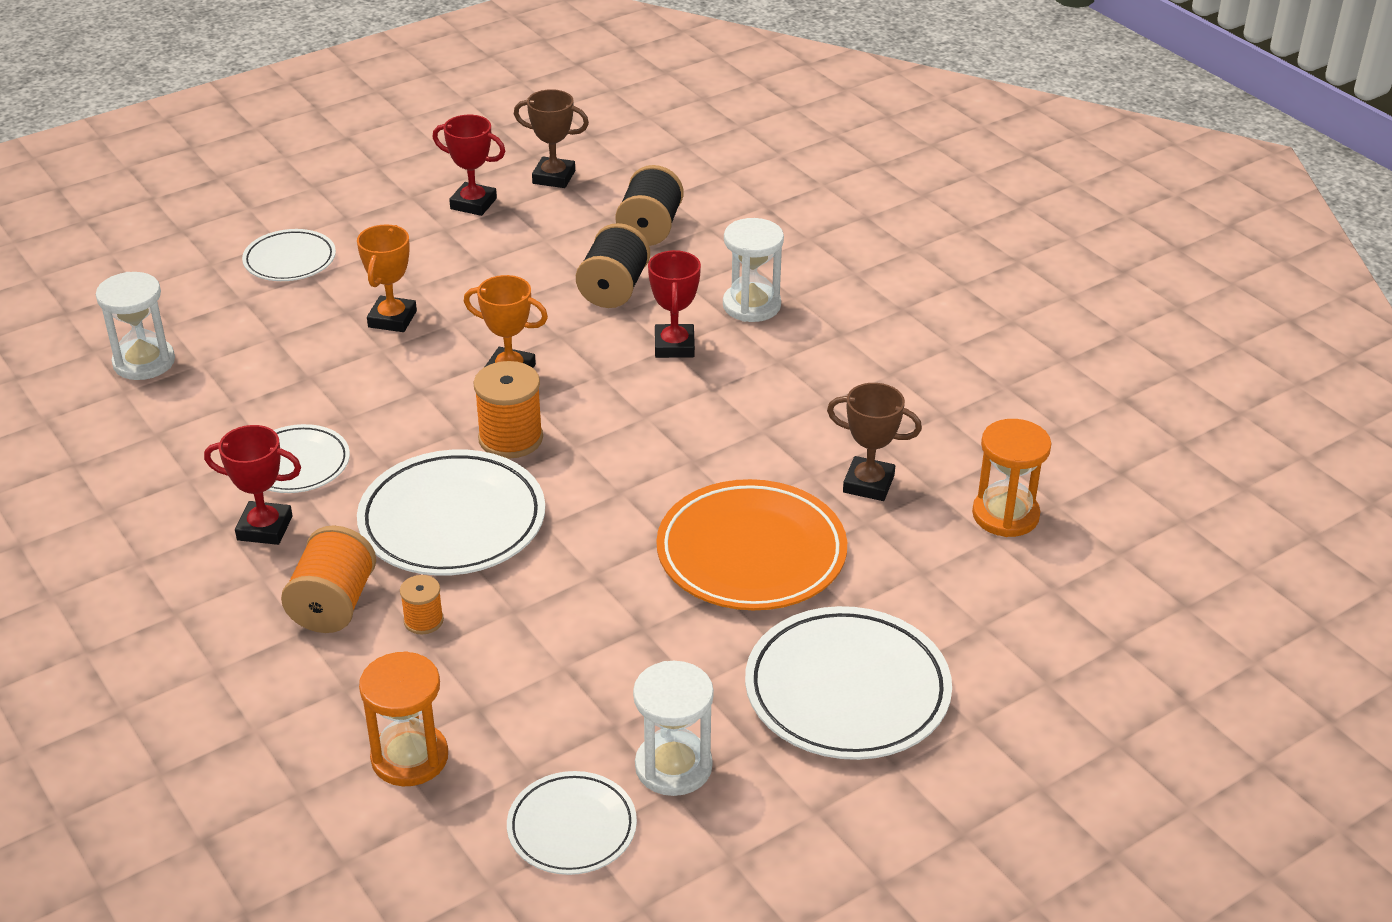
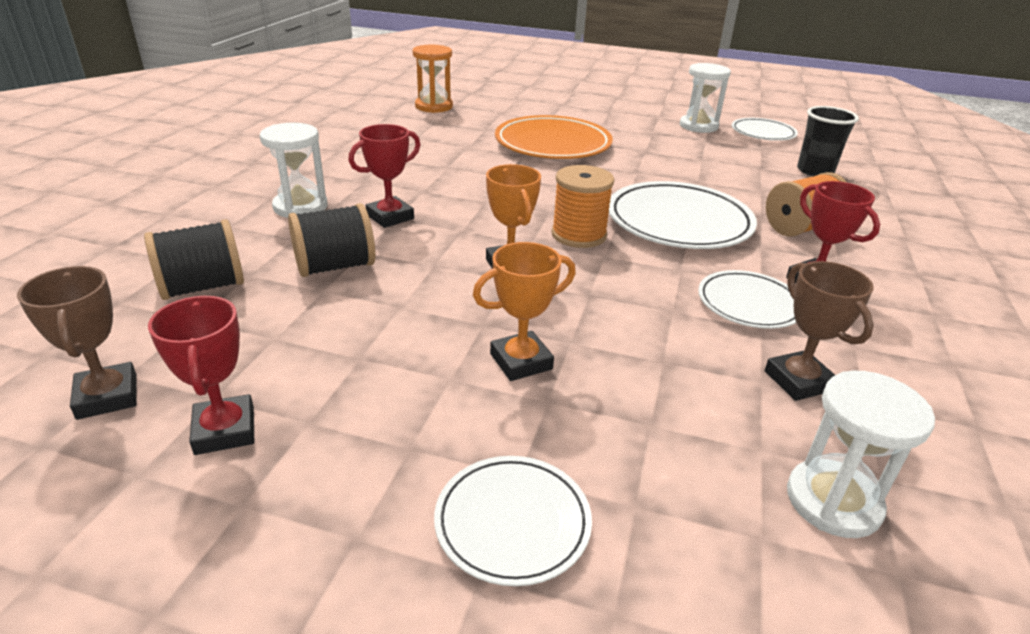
camera: 130 degrees left, 5 degrees down
(409, 757) = (815, 171): orange hourglass -> black cup
(423, 620) = (752, 199): orange spool -> none
(847, 691) = (598, 110): white plate -> none
(868, 484) = (454, 134): brown trophy -> brown trophy (798, 381)

